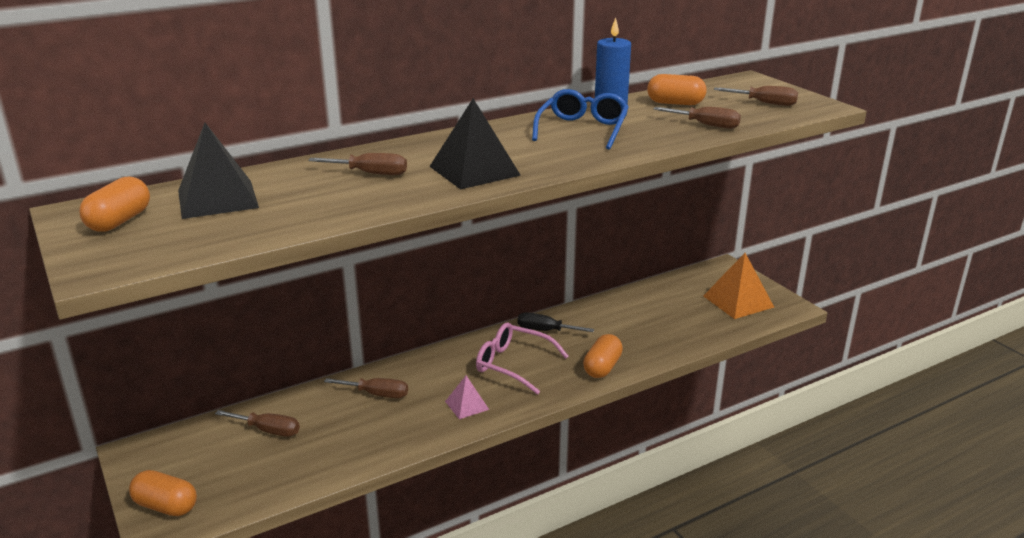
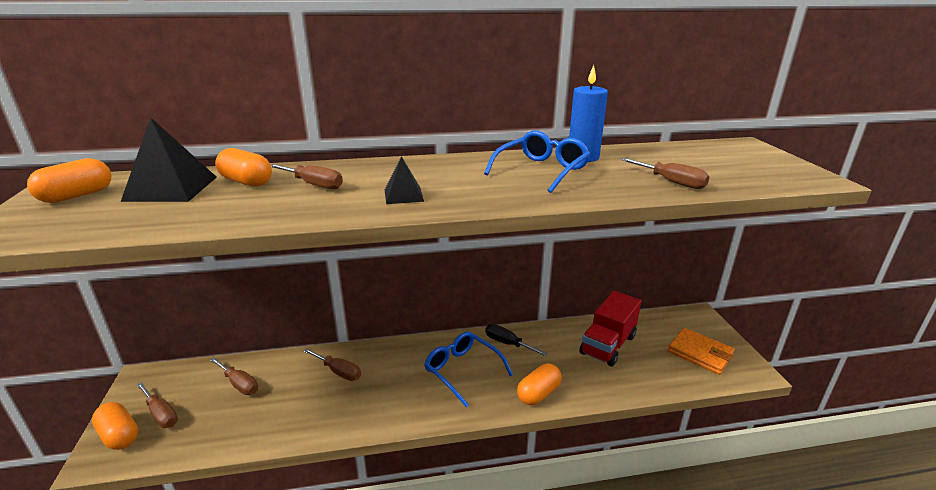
camera: 20 degrees right, 0 degrees up
(467, 405) = (401, 402): pink pyramid -> none
(474, 170) = (403, 195): black pyramid -> black pyramid, size x0.56
(513, 364) = (462, 371): pink glasses -> blue glasses
(648, 311) = (608, 345): none -> red truck
(675, 103) = (653, 157): orange capsule -> orange capsule (246, 182)
(738, 301) = (700, 353): orange pyramid -> orange wallet
(765, 103) = (750, 168): brown screwdriver -> brown screwdriver (161, 414)

